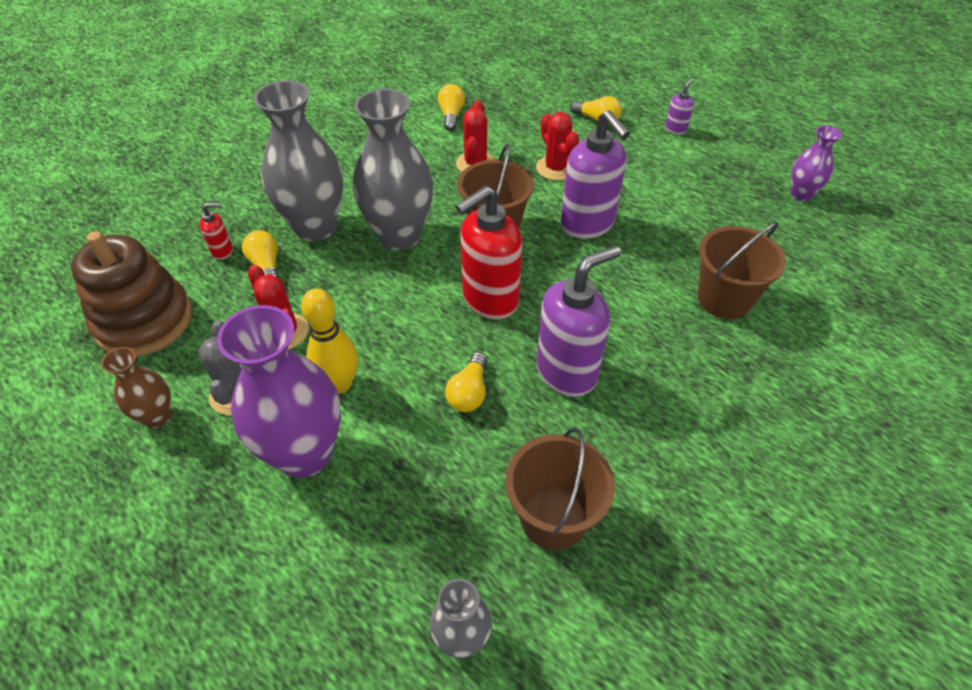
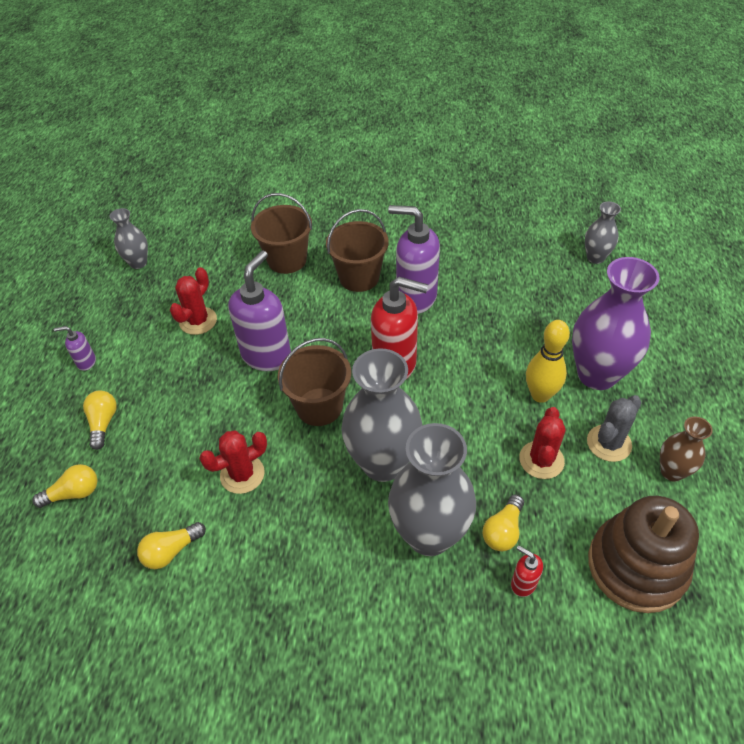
camera: 125 degrees left, 0 degrees up
(469, 392) = (476, 330): yellow light bulb -> yellow light bulb (74, 493)
(553, 518) = (508, 259): brown bucket -> brown bucket (359, 277)
(555, 168) = (206, 412): red cactus -> red cactus (198, 321)
(801, 194) = (138, 263): purple vase -> grey vase

